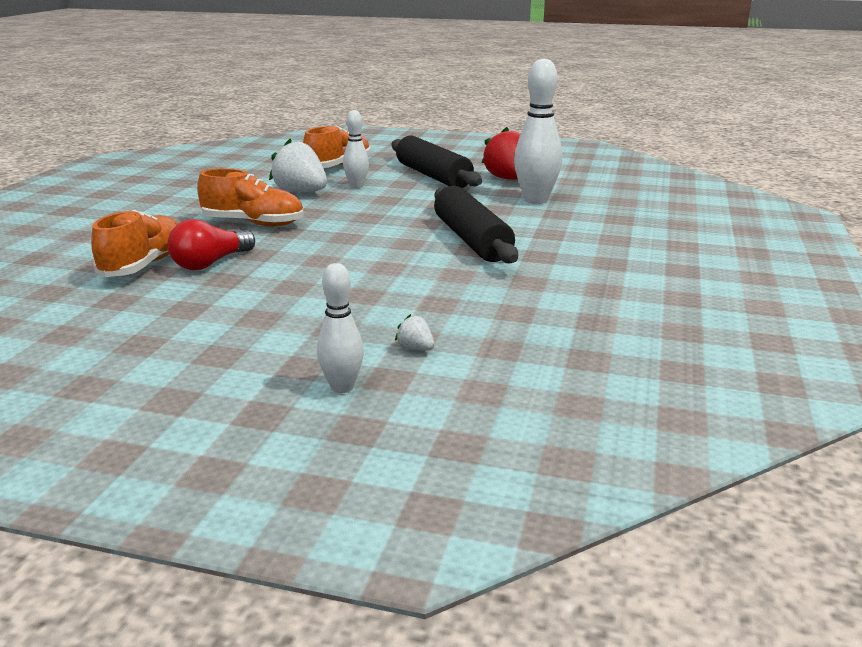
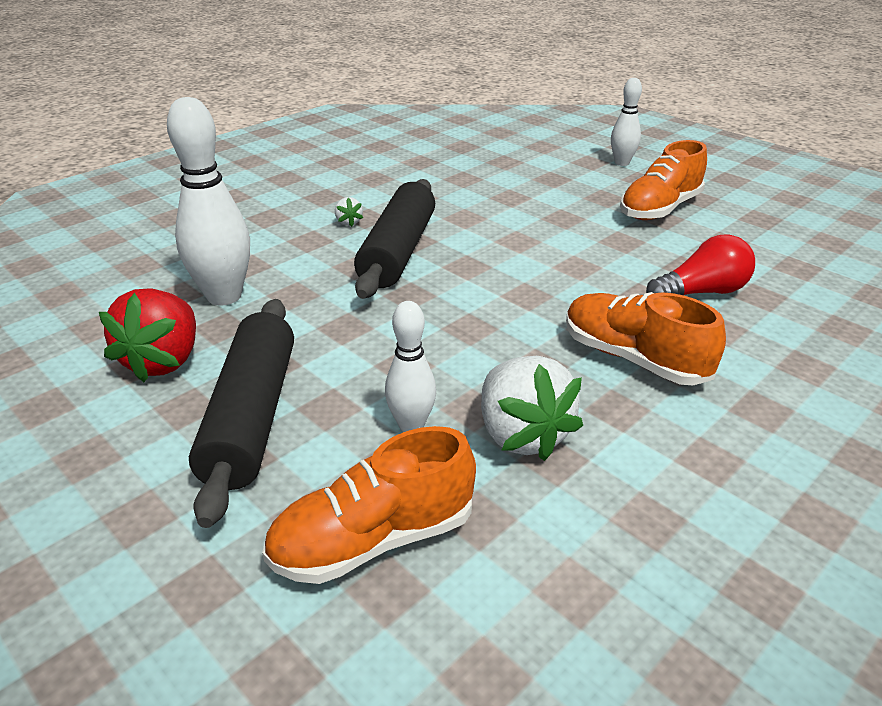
camera: 150 degrees left, 10 degrees up
(144, 265) = (782, 310): orange shoe -> orange shoe (659, 209)
(415, 348) = (559, 172): white strawberry -> white strawberry (349, 222)

